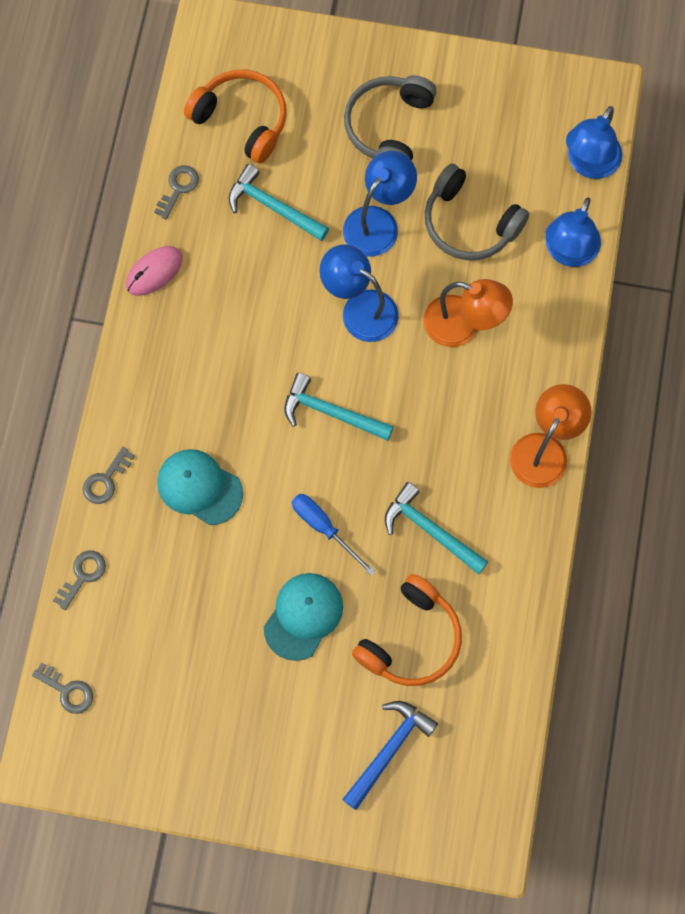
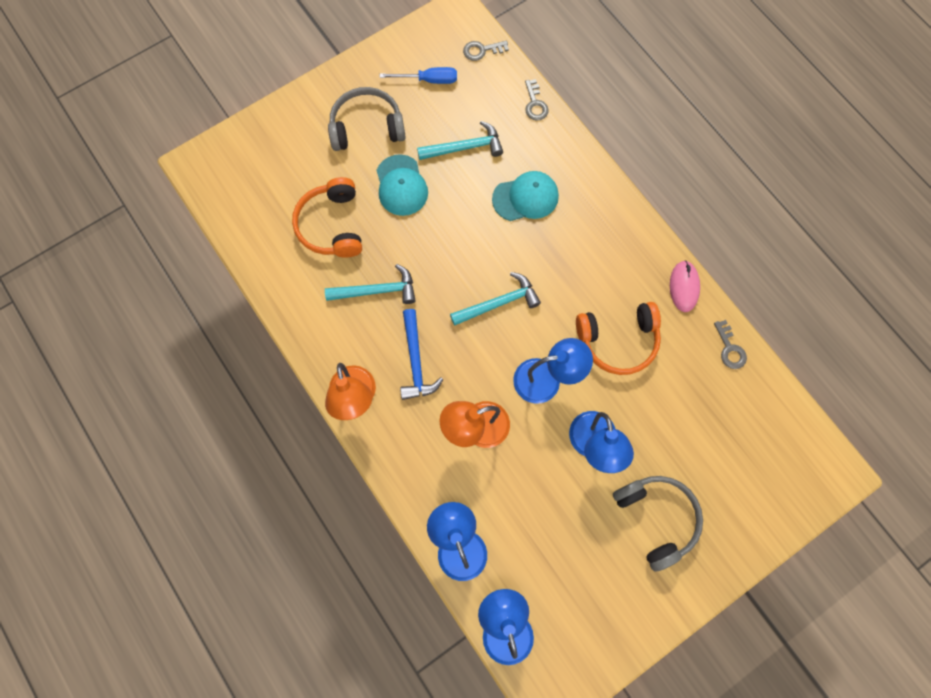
camera: 135 degrees right, 0 degrees up
(106, 480) = (577, 157): grey key -> none
(242, 120) = (746, 430): orange headphones -> orange headphones (618, 341)
(273, 207) = (665, 392): turquoise hammer -> turquoise hammer (465, 148)
(324, 528) = (437, 238): blue screwdriver -> blue screwdriver (428, 80)
(389, 750) = (290, 164): blue hammer -> blue hammer (415, 361)
(469, 223) = (539, 501): grey headphones -> grey headphones (367, 127)

